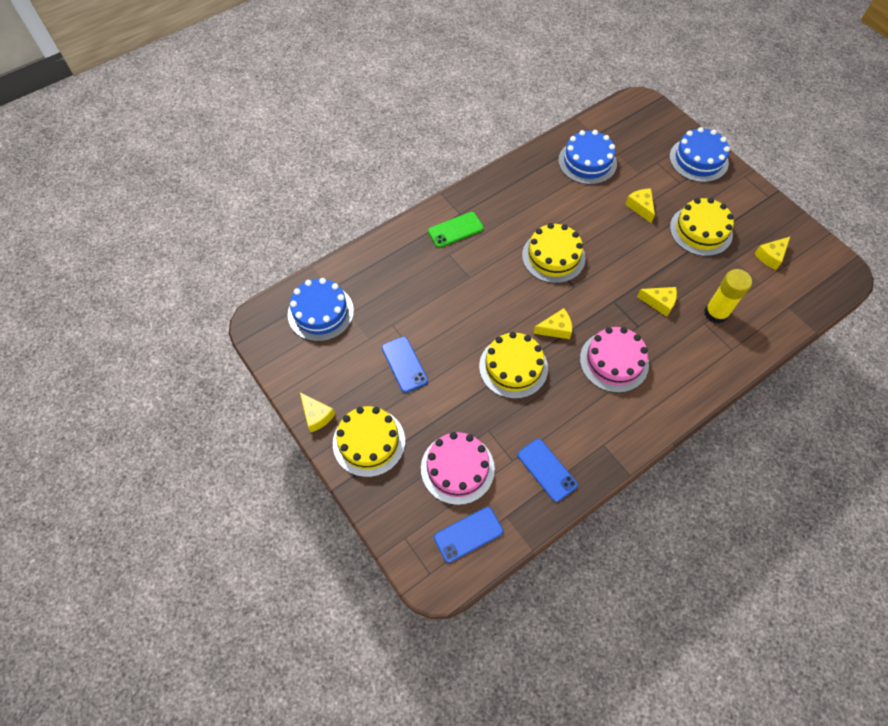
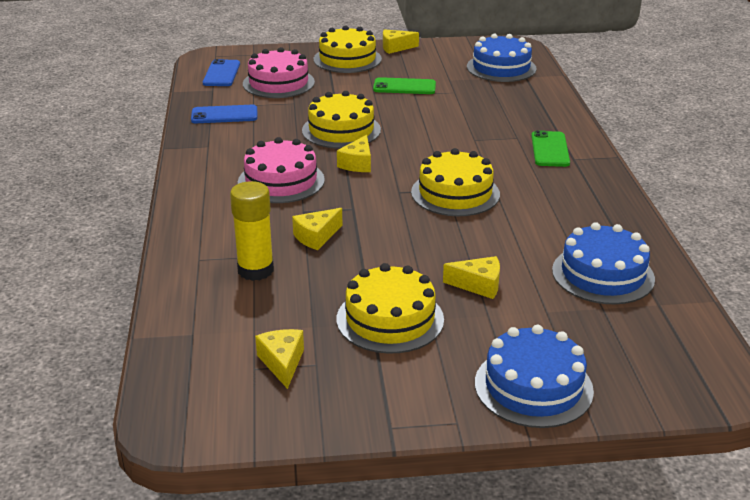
camera: 120 degrees right, 30 degrees down
(404, 364) = (404, 87): blue phone -> green phone

